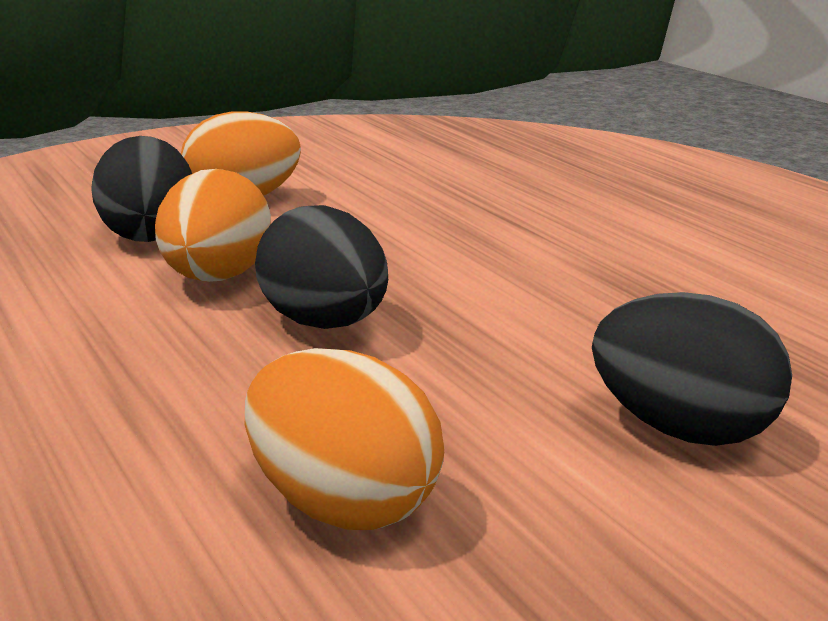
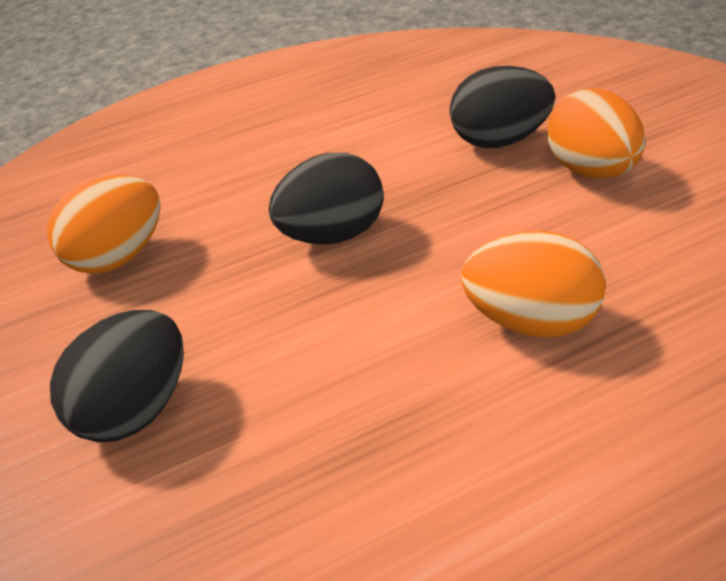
camera: 100 degrees right, 15 degrees up
(216, 278) = (415, 181): orange egg -> orange egg (531, 322)

